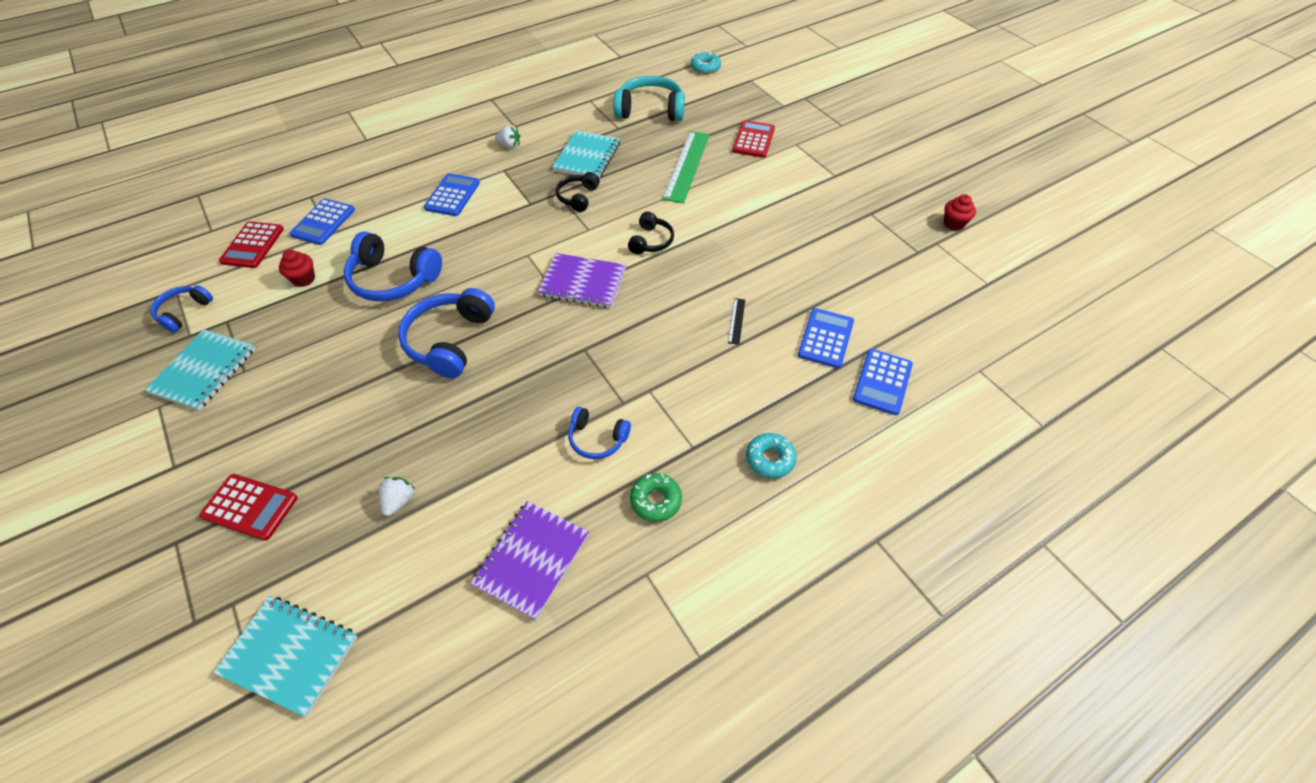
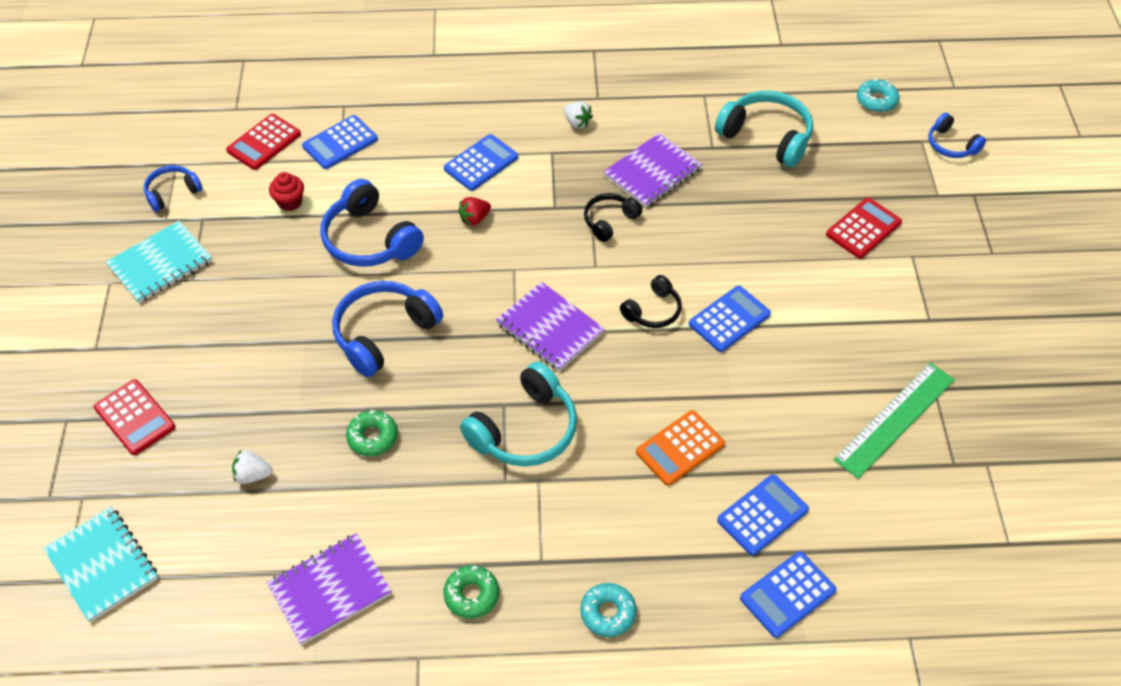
camera: 30 degrees right, 0 degrees up
(399, 501) = (253, 475): white strawberry -> white strawberry turned 135 degrees counterclockwise
(472, 233) = (474, 219): none -> red strawberry
(490, 421) = (372, 437): none -> green donut
(587, 157) = (652, 172): turquoise notebook -> purple notebook
(597, 439) = (457, 505): blue headphones -> blue headphones (951, 145)
(613, 359) = (525, 430): none -> turquoise headphones
(687, 166) = (758, 231): green ruler -> green ruler (895, 419)
(708, 225) = (729, 319): none -> blue calculator
(736, 321) = (680, 448): black ruler -> orange calculator
(953, 224) = (1030, 449): red cupcake -> none

